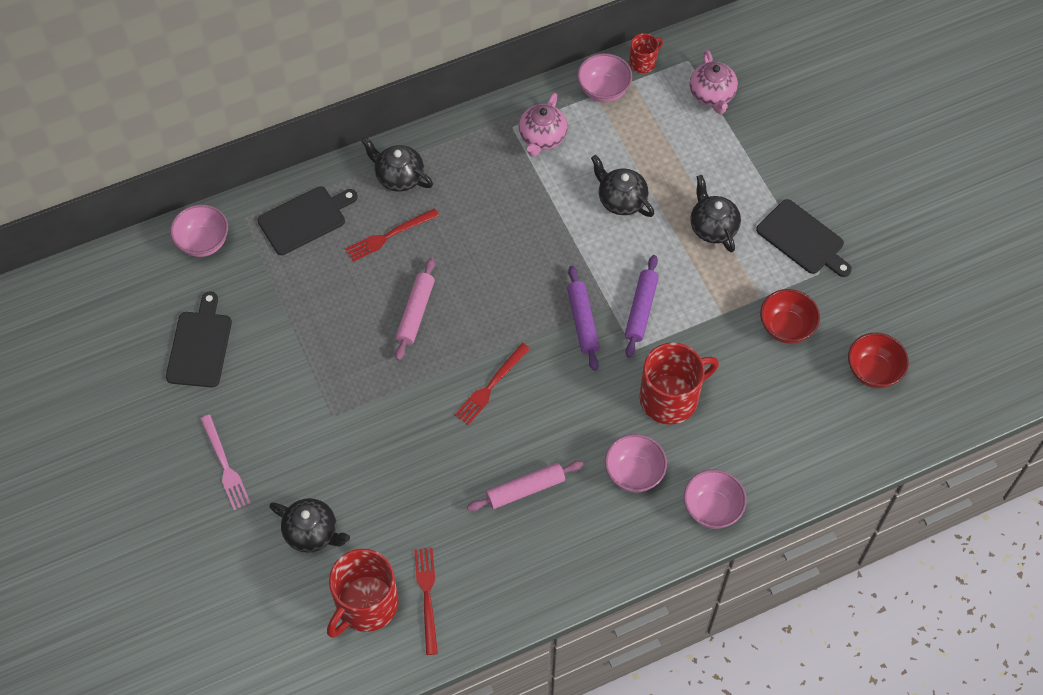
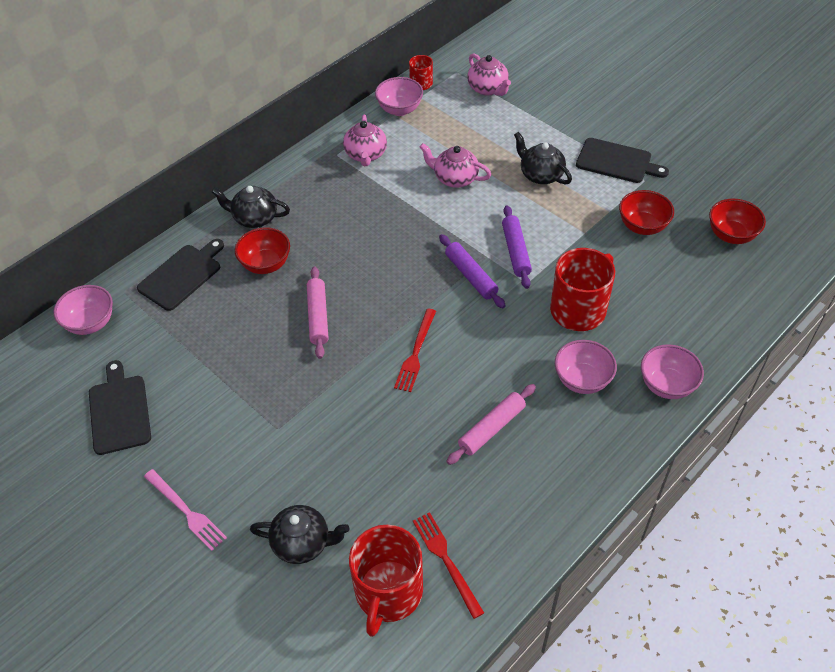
camera: 20 degrees left, 10 degrees down
(389, 236) = (266, 264): red fork -> red bowl
(621, 200) = (455, 178): black teapot -> pink teapot

